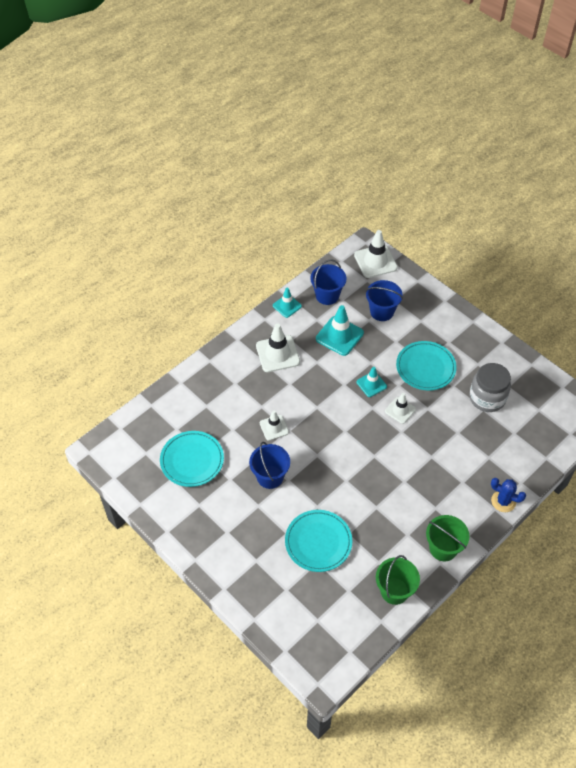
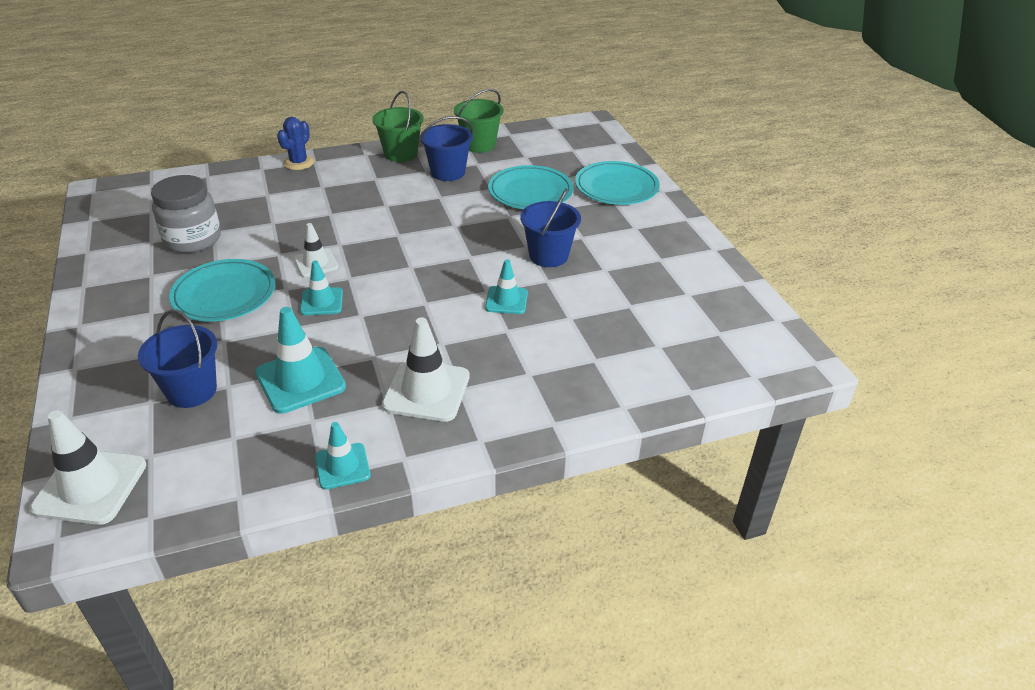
camera: 155 degrees left, 15 degrees down
(192, 460) = (650, 303): turquoise plate -> turquoise plate (616, 187)
(274, 427) = (506, 300): white traffic cone -> turquoise traffic cone
(327, 295) = (251, 456): blue bucket -> blue bucket (448, 172)
(503, 501) = (298, 163): blue cactus -> blue cactus turned 60 degrees clockwise

